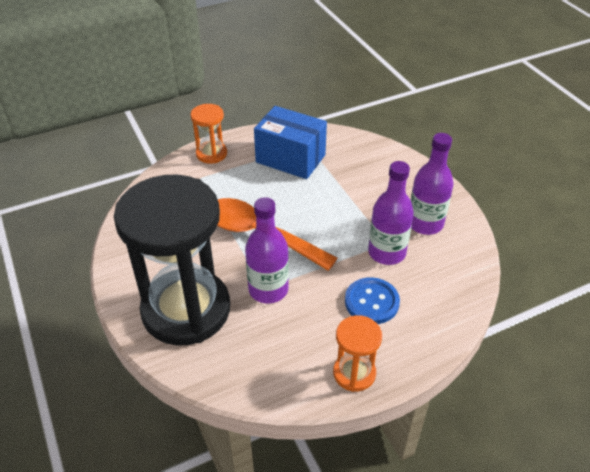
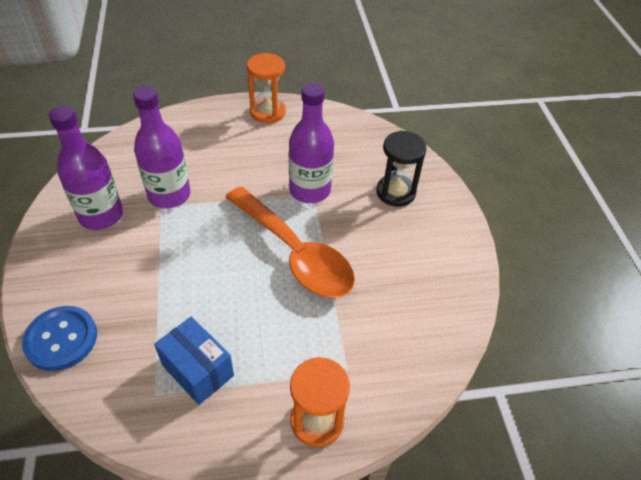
camera: 165 degrees left, 5 degrees up
(186, 310) = (395, 192): black hourglass -> black hourglass, size x0.45
(290, 158) = (198, 370): blue box -> blue box, size x0.64
(371, 302) = (218, 155): blue button -> blue button (61, 339)

